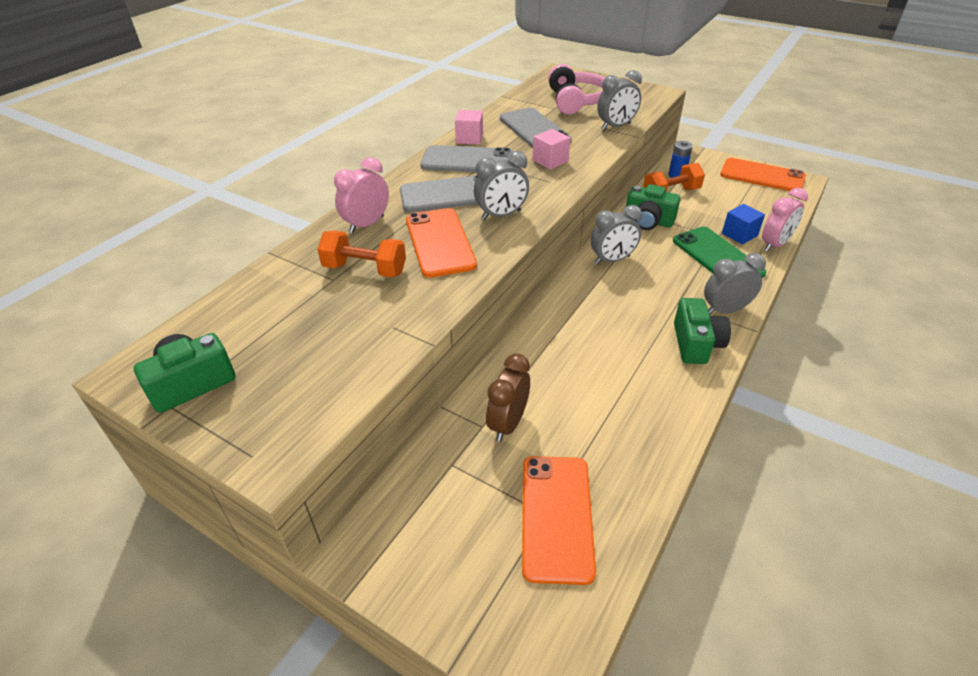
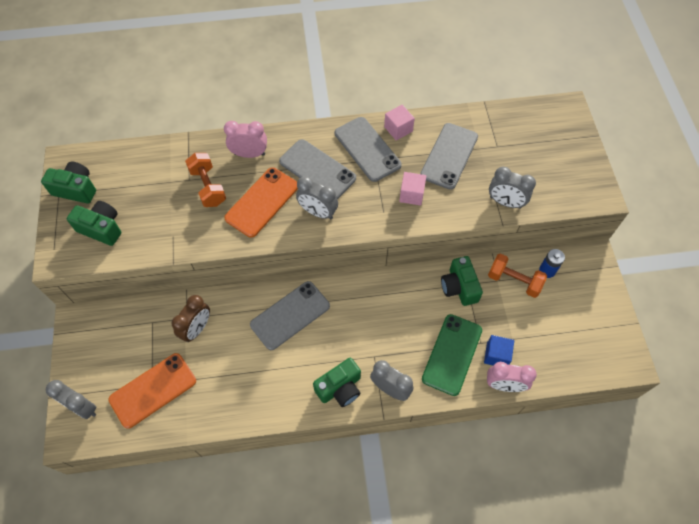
camera: 50 degrees right, 20 degrees up
(291, 386) = (101, 228): none -> green camera
(508, 423) = (197, 329): brown clock -> brown clock turned 135 degrees clockwise
(570, 337) = (290, 315): none -> grey phone
(576, 101) = (523, 152): pink headphones -> none
(612, 260) = (390, 292): grey clock -> grey clock (82, 407)
(762, 176) = (608, 331): orange phone -> none

